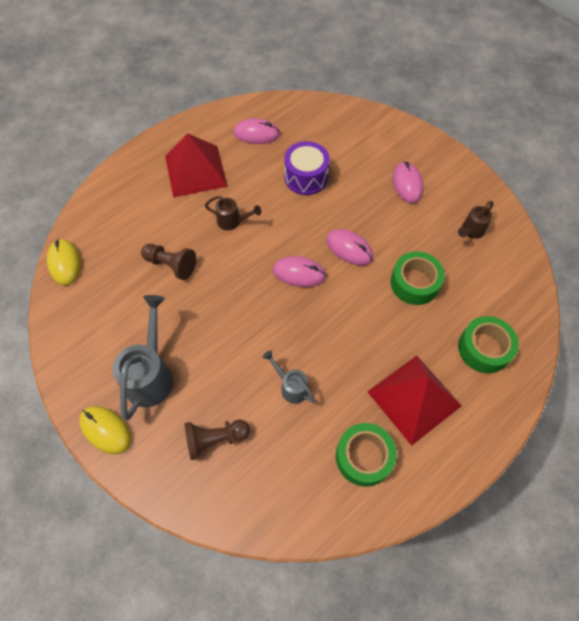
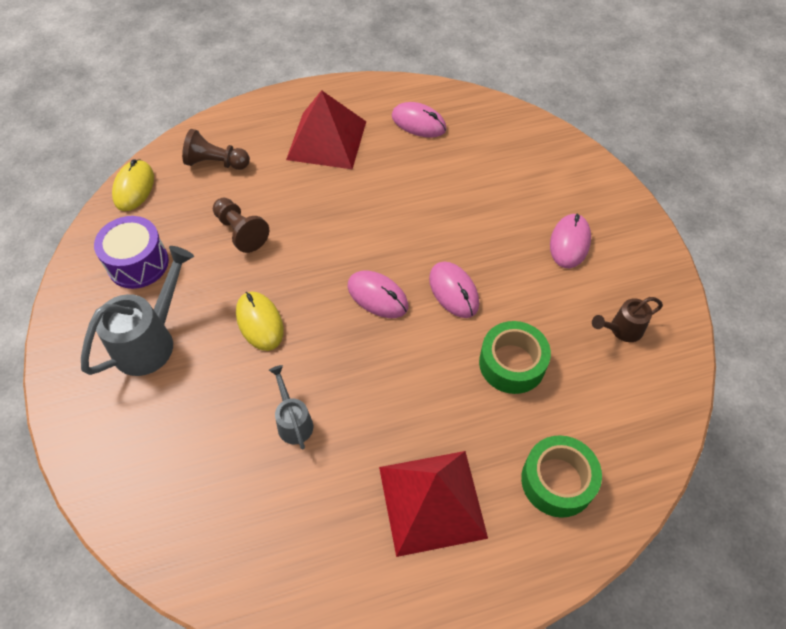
camera: 25 degrees right, 5 degrees down
(105, 430) = (70, 379): yellow mouse -> yellow mouse (259, 322)
(215, 439) = (175, 442): brown pawn -> brown pawn (216, 163)
(232, 221) = (335, 209): brown watering can -> none
(306, 177) = (448, 191): purple drum -> purple drum (138, 263)
(364, 457) = (330, 542): green tape -> none

